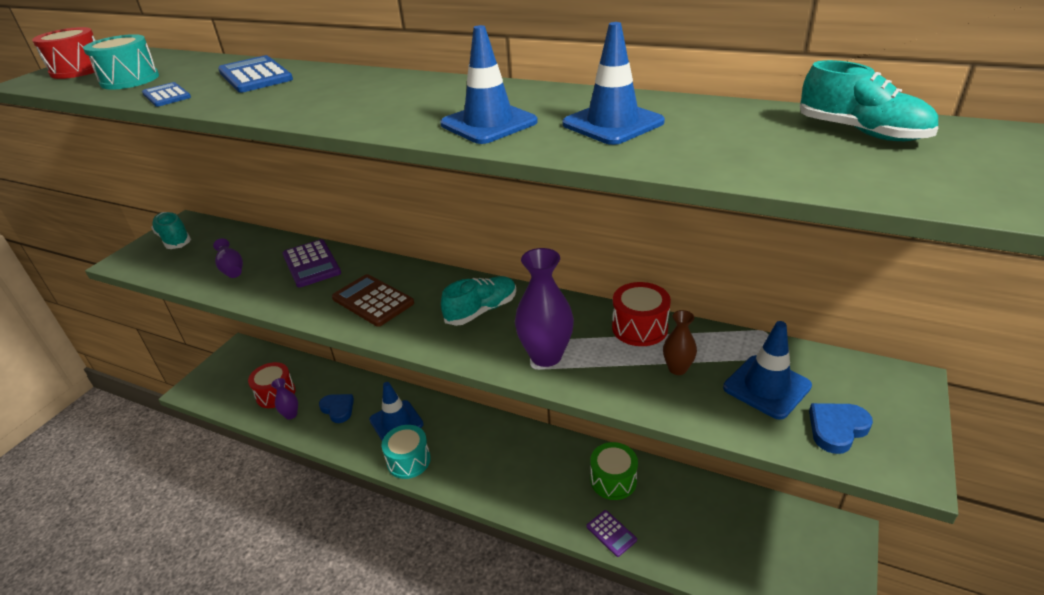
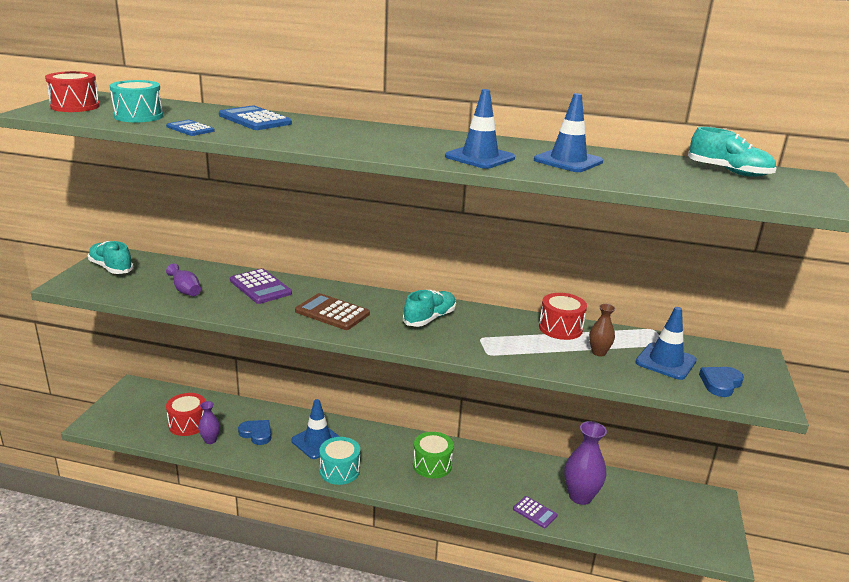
camera: 15 degrees left, 10 degrees down
(546, 356) = (496, 347): purple vase -> purple vase (580, 496)
(613, 480) = (525, 475): green drum -> green drum (432, 465)

